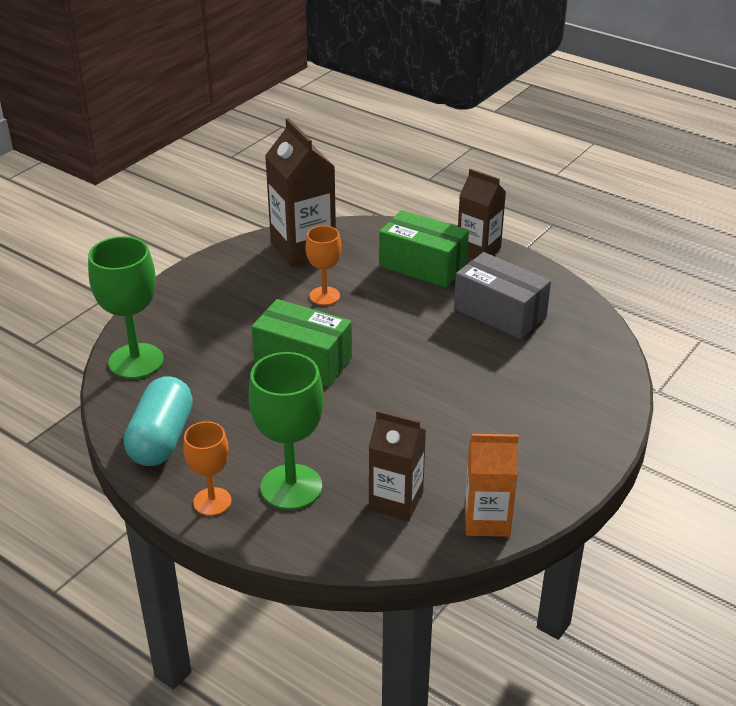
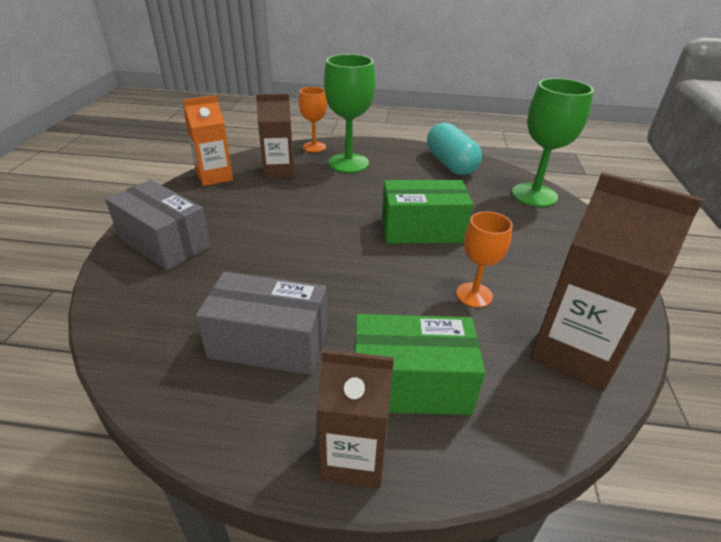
camera: 150 degrees right, 0 degrees up
(212, 501) = (385, 149): orange goblet -> orange goblet (314, 147)
(566, 427) = (164, 242): none -> grey box

